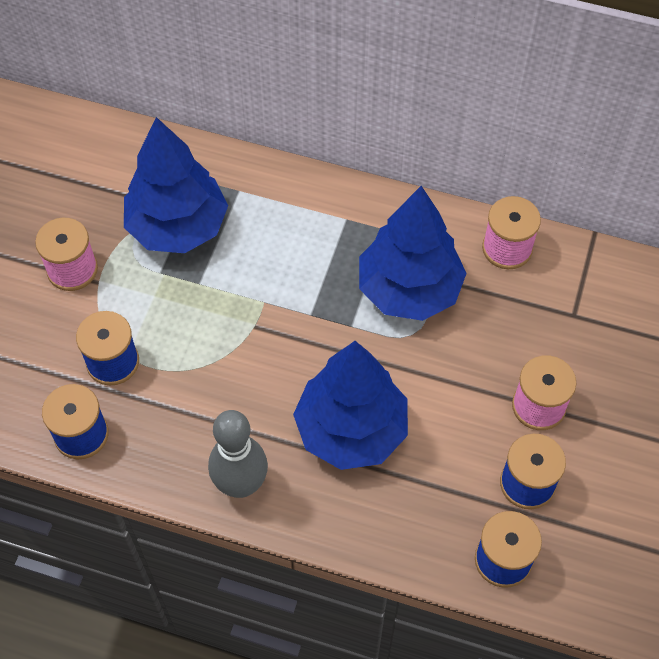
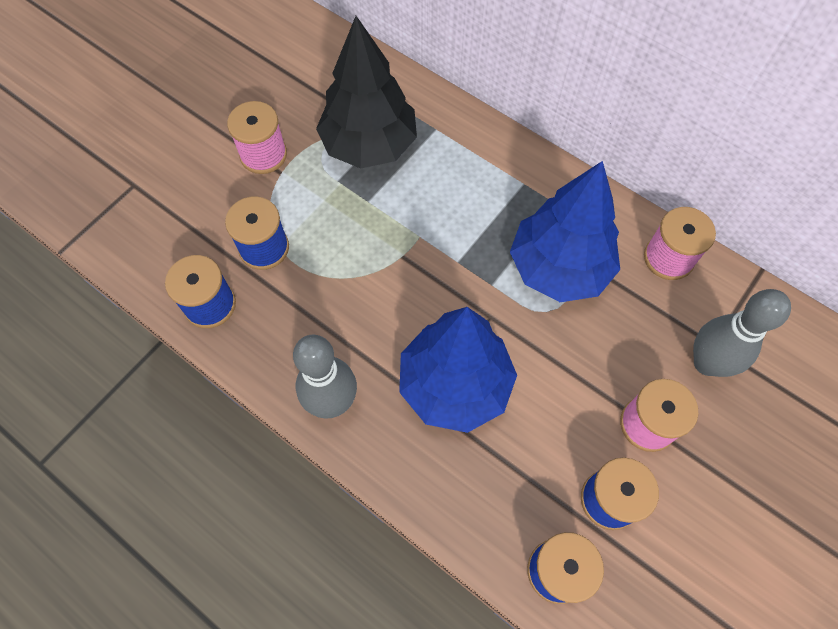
camera: 20 degrees right, 5 degrees up
(178, 227) = (369, 145): blue tree -> black tree
(573, 334) = (707, 363): none -> grey bowling pin

